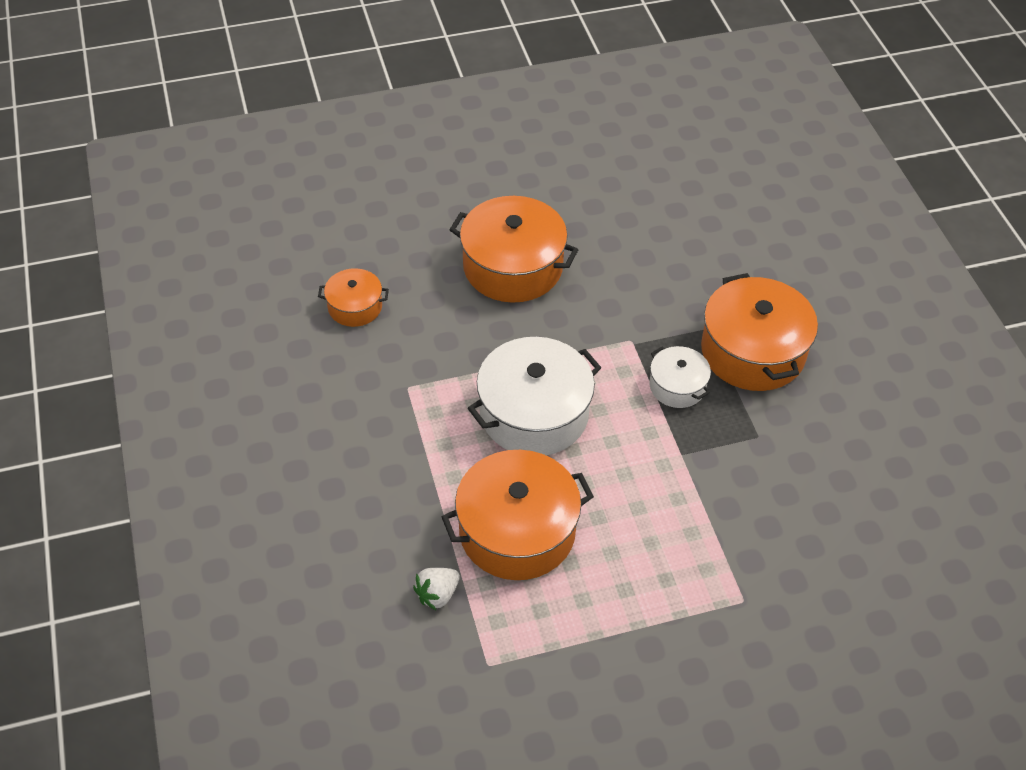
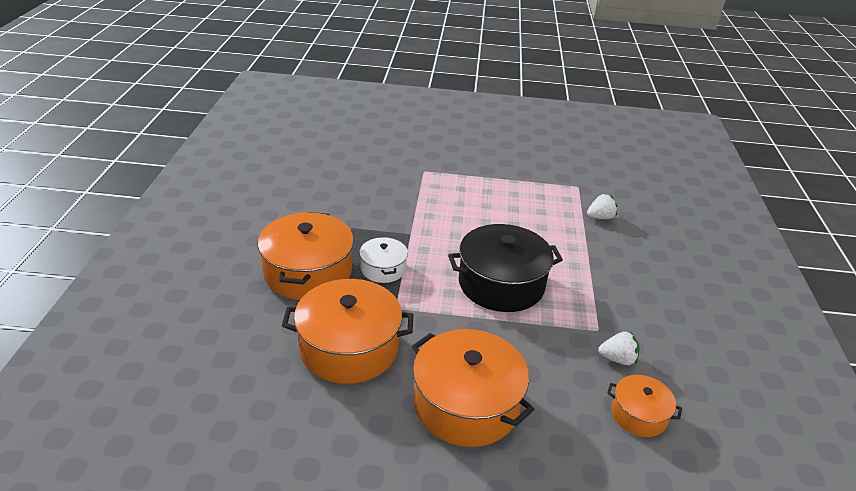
camera: 160 degrees left, 15 degrees down
(381, 358) = (617, 359): none -> white strawberry
(517, 531) = (540, 229): orange pot -> orange pot (349, 347)
(534, 413) = (501, 284): white pot -> black pot

